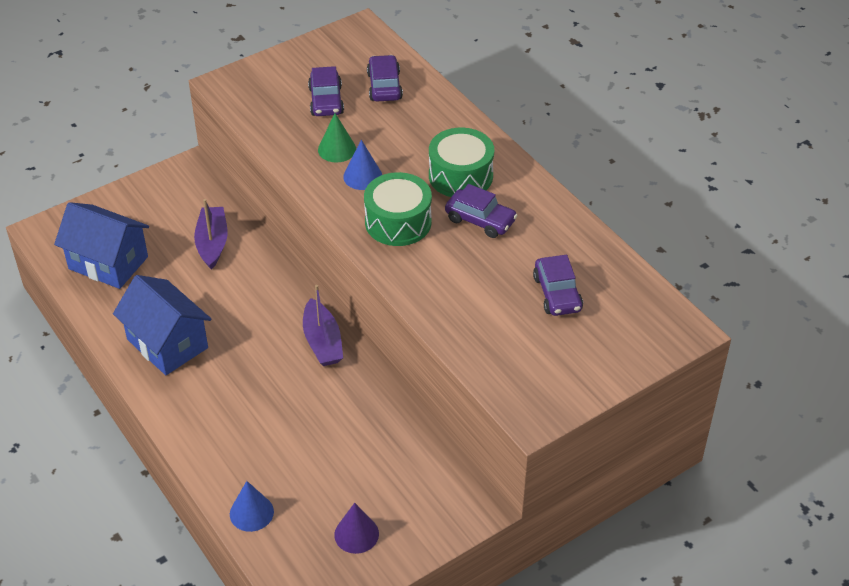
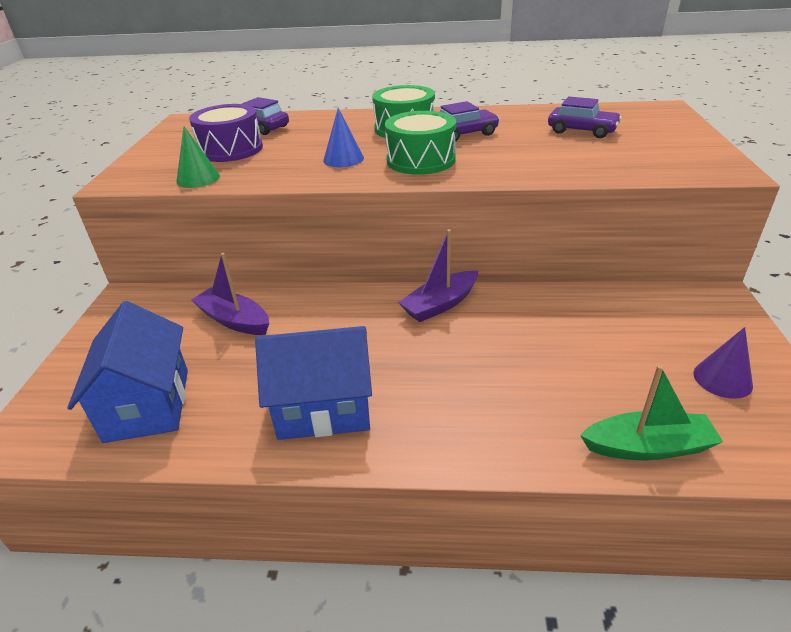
camera: 50 degrees left, 10 degrees down
(108, 263) = (147, 404): blue house -> blue house turned 75 degrees counterclockwise
(251, 512) = (648, 447): blue cone -> green boat
(322, 342) = (440, 304): purple boat -> purple boat turned 120 degrees clockwise
(326, 101) = (231, 149): purple car -> purple drum
(337, 149) = (293, 160): green cone -> green cone (198, 178)

